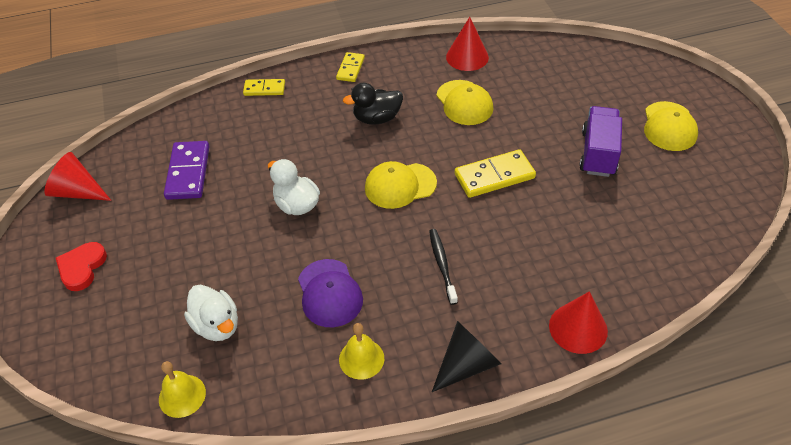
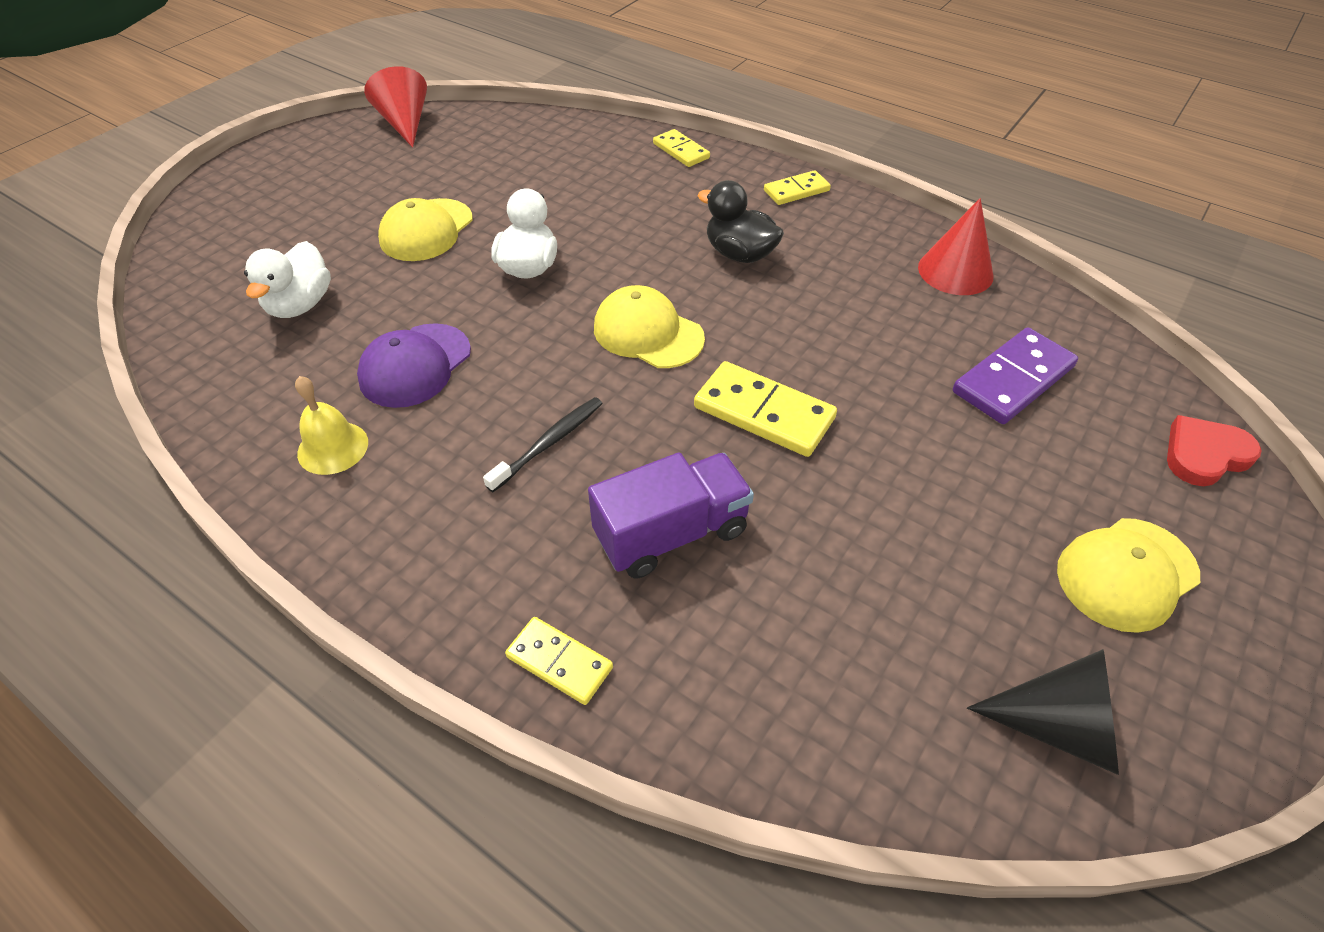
camera: 50 degrees right, 0 degrees up
(82, 267) = (309, 179): red heart -> red heart (1204, 455)
(182, 395) = (186, 332): yellow bell -> none
(188, 172) = (499, 170): purple domino -> purple domino (1013, 380)
(464, 103) = (865, 313): yellow cap -> yellow cap (426, 230)
(466, 364) = (395, 559): black cone -> black cone (1058, 726)
(578, 328) = (559, 662): red cone -> yellow domino
(598, 153) = (946, 507): purple truck -> purple truck (671, 533)

